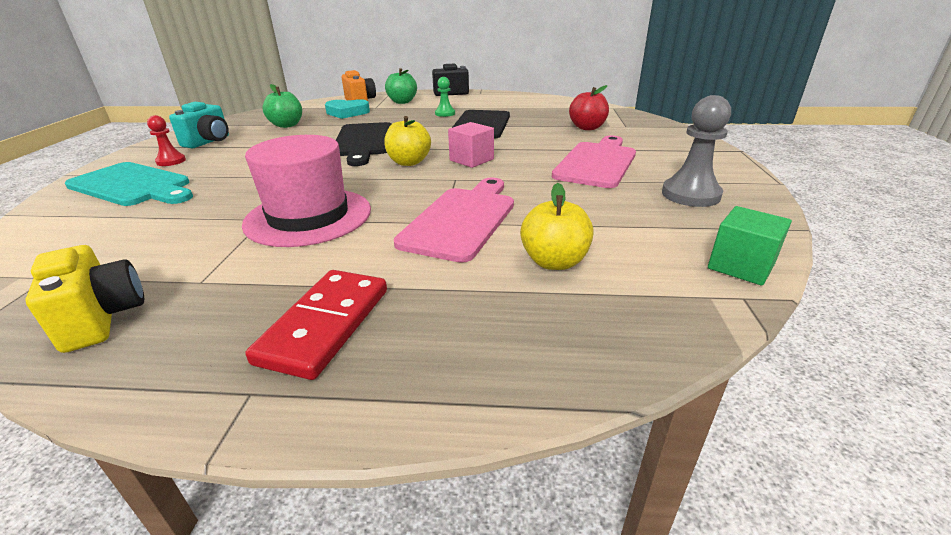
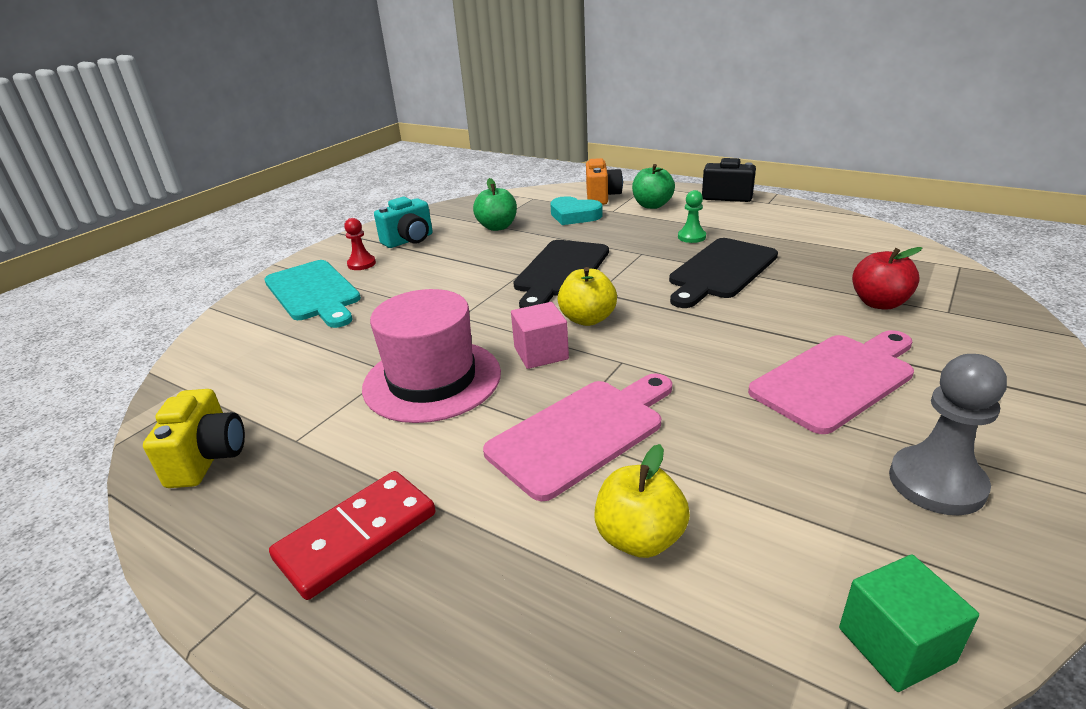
camera: 30 degrees right, 0 degrees up
(471, 160) = (665, 332): pink cube -> pink cube (541, 353)

